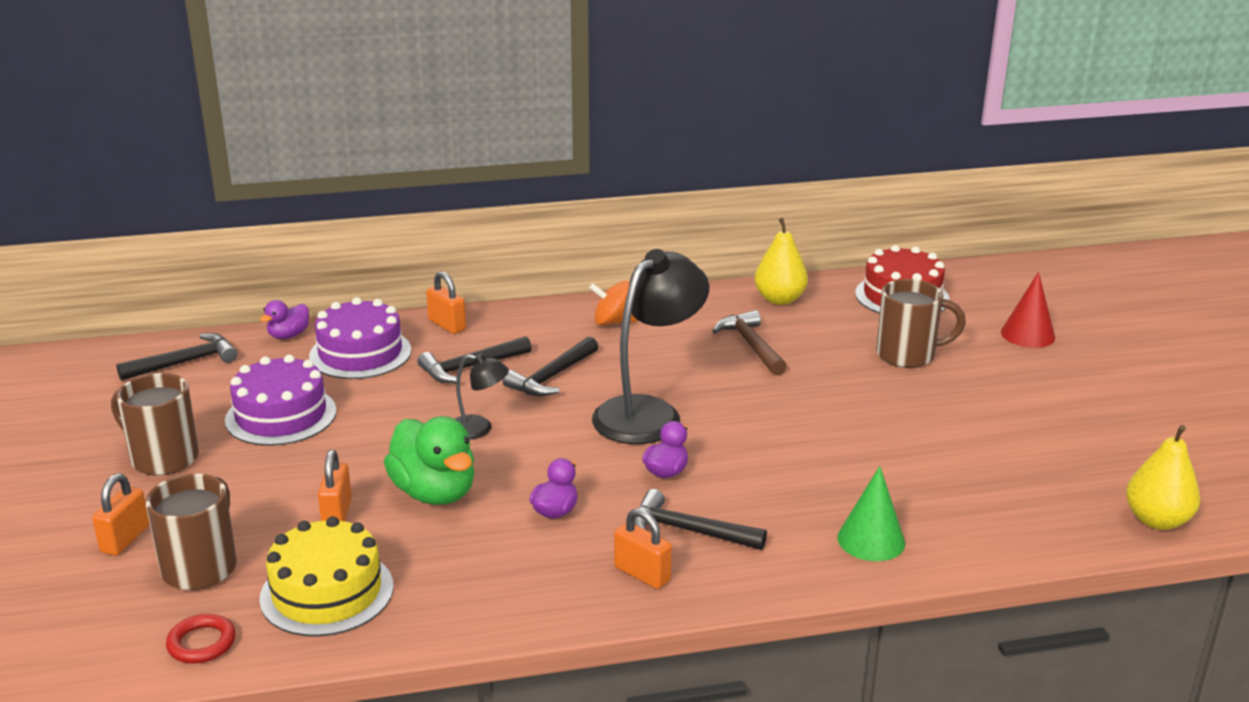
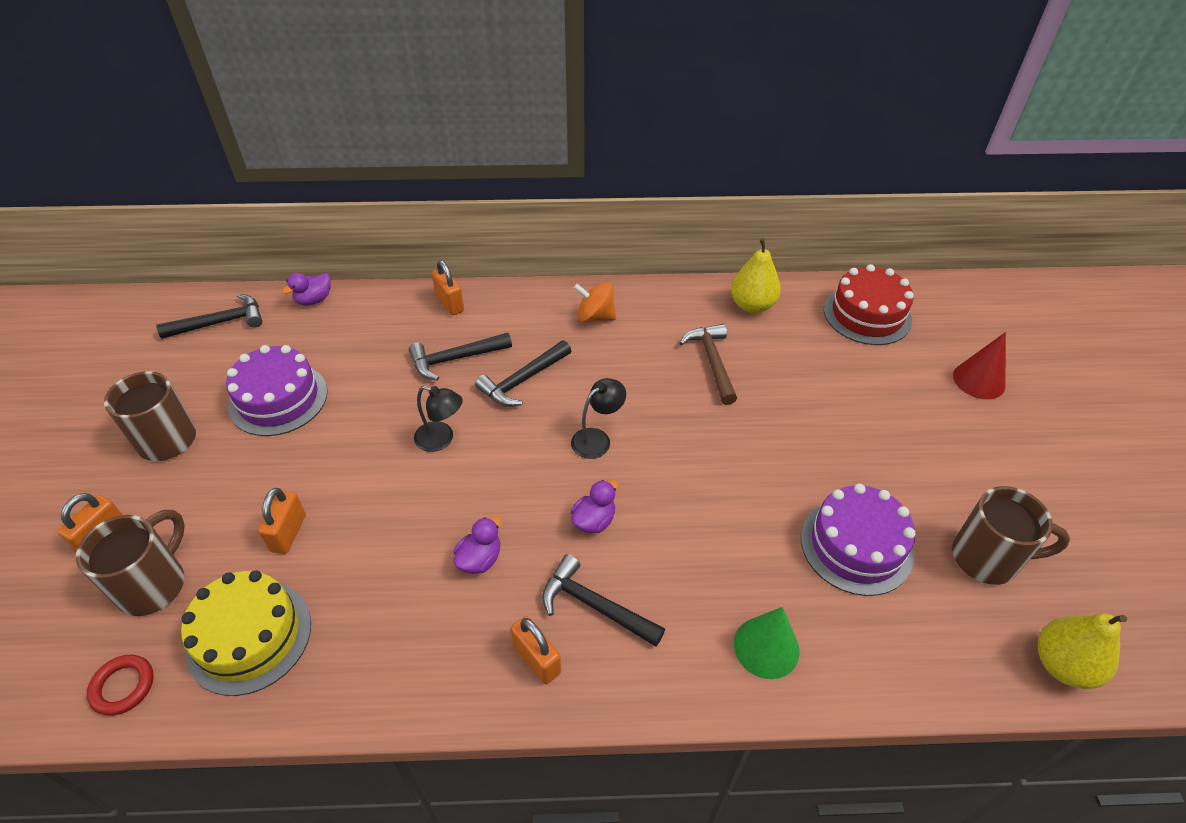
camera: 10 degrees right, 20 degrees up
(360, 353) = (367, 329): purple cake -> purple cake (856, 545)
(434, 493) = (380, 517): green duck -> none
(648, 412) = (597, 439): black lamp -> black lamp, size x0.49
(908, 355) = (856, 394): brown mug -> brown mug (987, 558)

